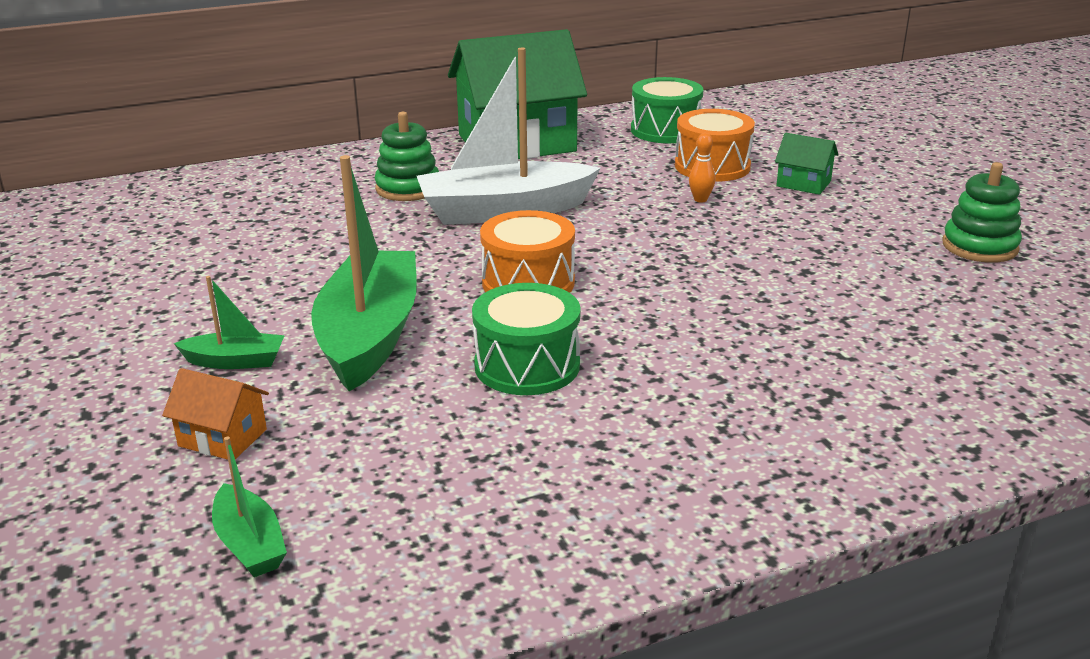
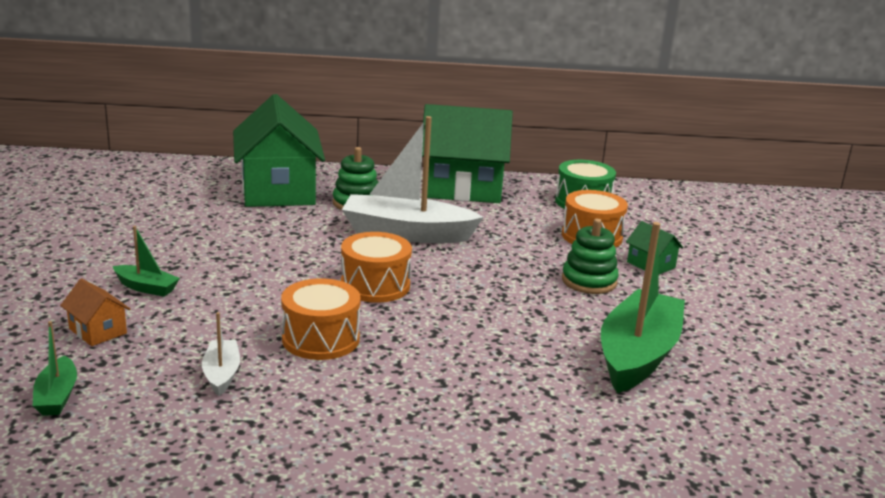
camera: 20 degrees right, 5 degrees down
(293, 194) = (278, 190): none -> green house
(370, 335) = (240, 293): green boat -> green boat (638, 355)
(447, 446) = (221, 374): none -> white boat
(527, 365) = (320, 339): green drum -> orange drum
(700, 199) = (557, 258): orange bowling pin -> none
(979, 246) = (746, 345): green stacking toy -> green stacking toy (589, 281)

